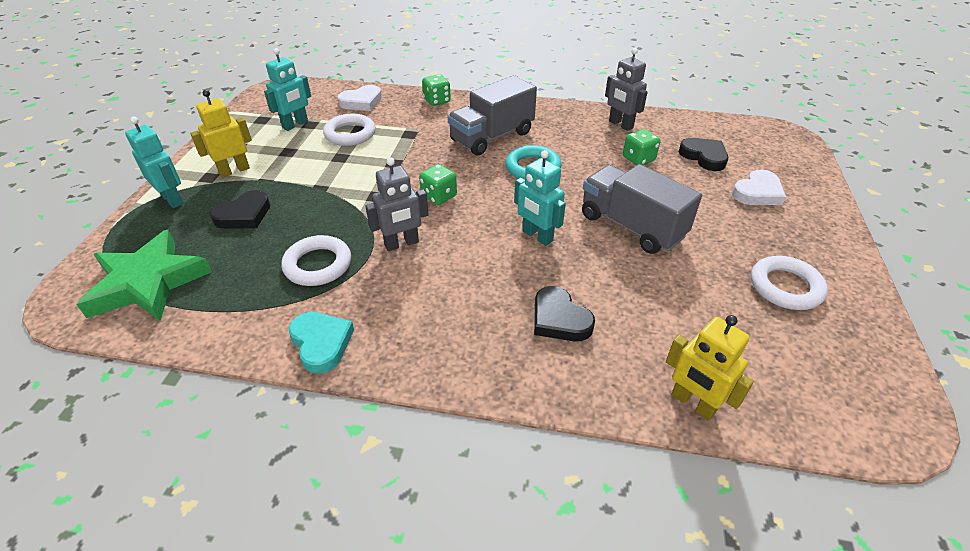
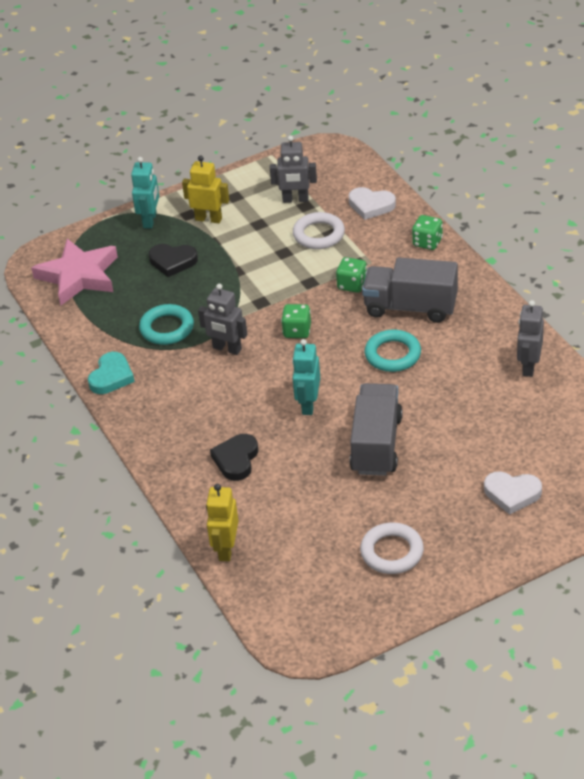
camera: 55 degrees right, 0 degrees up
(148, 283) = (78, 276): green star -> pink star
(295, 125) = (295, 199): turquoise robot -> grey robot
(318, 265) = (167, 328): white ring -> turquoise ring
(638, 159) = (481, 404): green dice -> green dice (352, 285)
(704, 157) = (535, 440): black heart -> none

